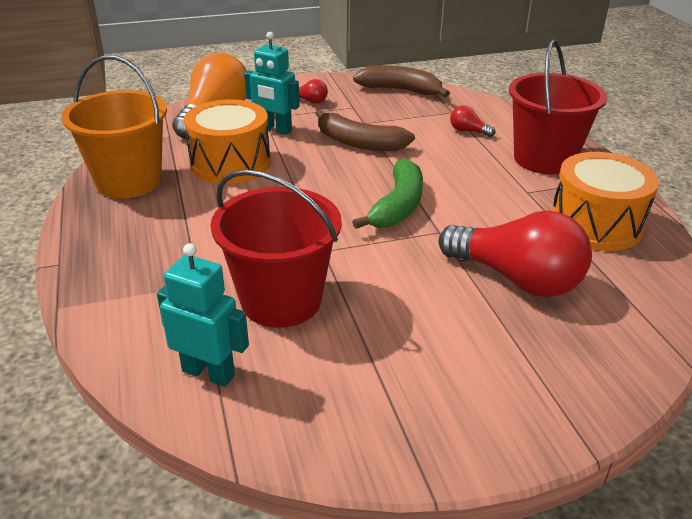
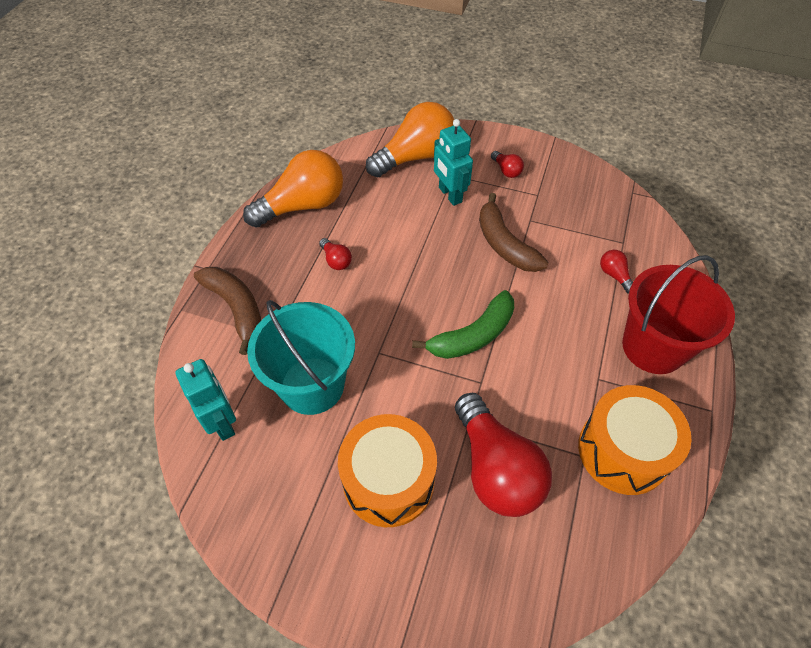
camera: 35 degrees right, 20 degrees up
(129, 181) = (303, 206): orange bucket -> orange light bulb
(208, 206) = (336, 260): none -> red light bulb
(230, 163) = (386, 220): orange drum -> orange drum (388, 480)
(281, 300) = (312, 385): red bucket -> turquoise bucket
(400, 90) = (600, 191): brown banana -> brown banana (236, 308)

